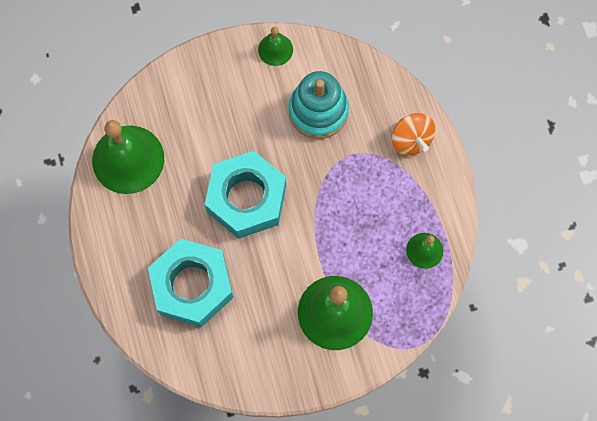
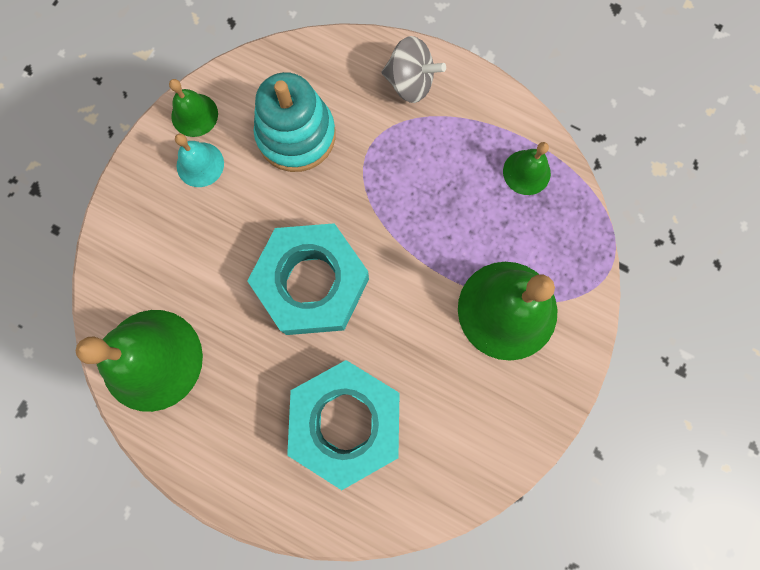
camera: 45 degrees left, 5 degrees up
(251, 79) = (200, 164): none -> turquoise bell
(411, 140) = (410, 83): orange spinning top -> grey spinning top

